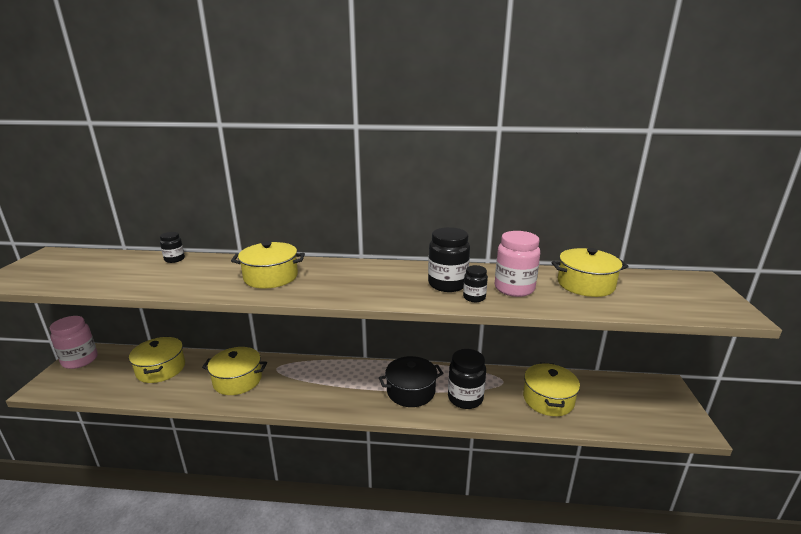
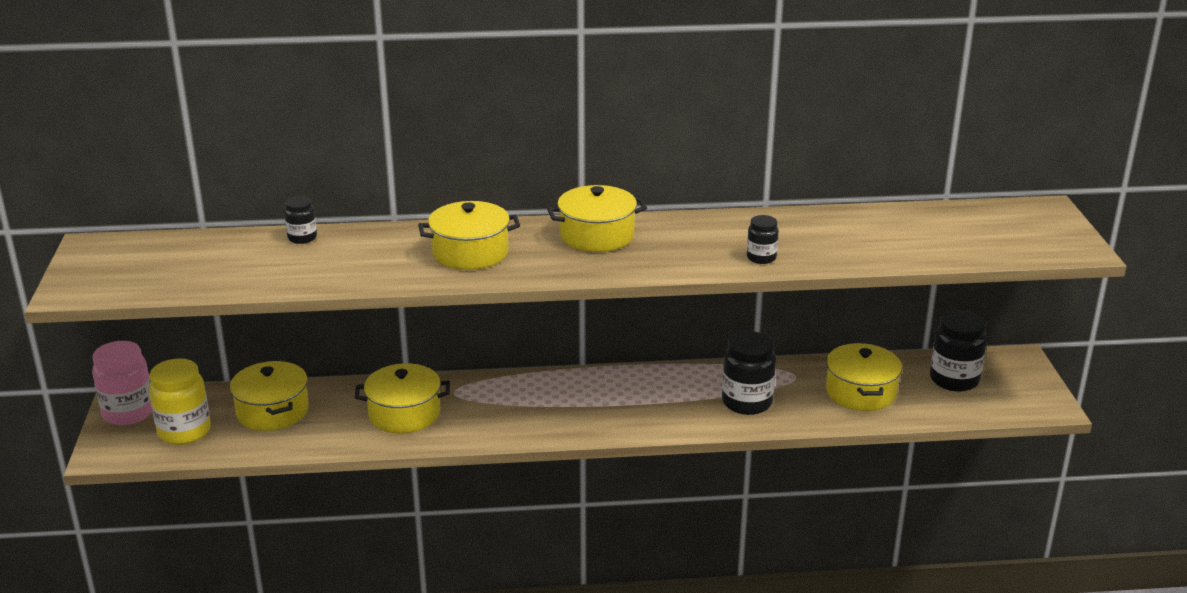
camera: 10 degrees left, 5 degrees up
(100, 377) = (184, 432): none -> yellow jar
(411, 391) = (668, 402): black pot -> none
(447, 284) = (720, 243): black jar -> black jar (954, 380)
(514, 288) = (810, 241): pink jar -> none
(585, 284) = (901, 228): yellow pot -> yellow pot (597, 236)

